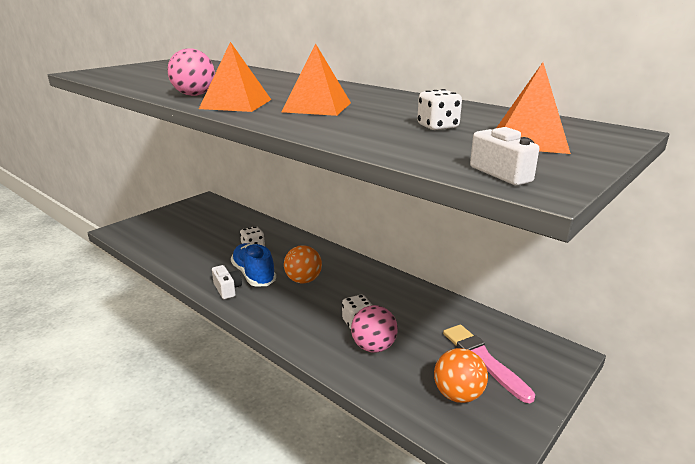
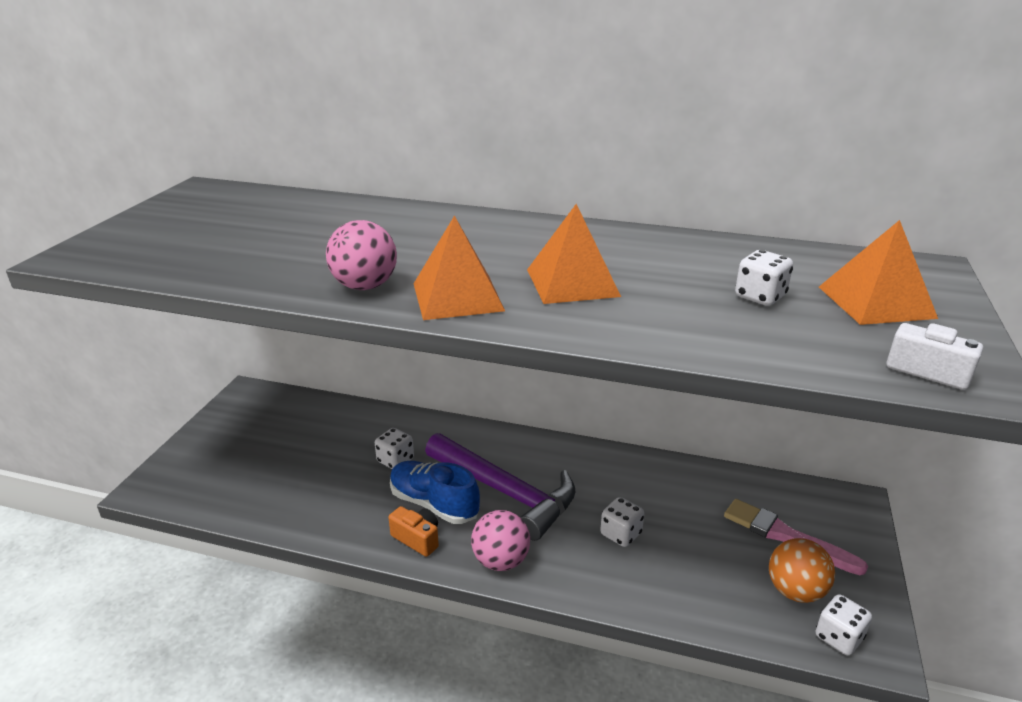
camera: 25 degrees left, 5 degrees up
(227, 289) = (417, 538): white camera -> orange camera
(303, 280) = (506, 492): orange ball -> purple hammer
(373, 347) = (665, 562): pink ball -> pink ball (500, 561)
(466, 435) = (838, 637): none -> white dice

